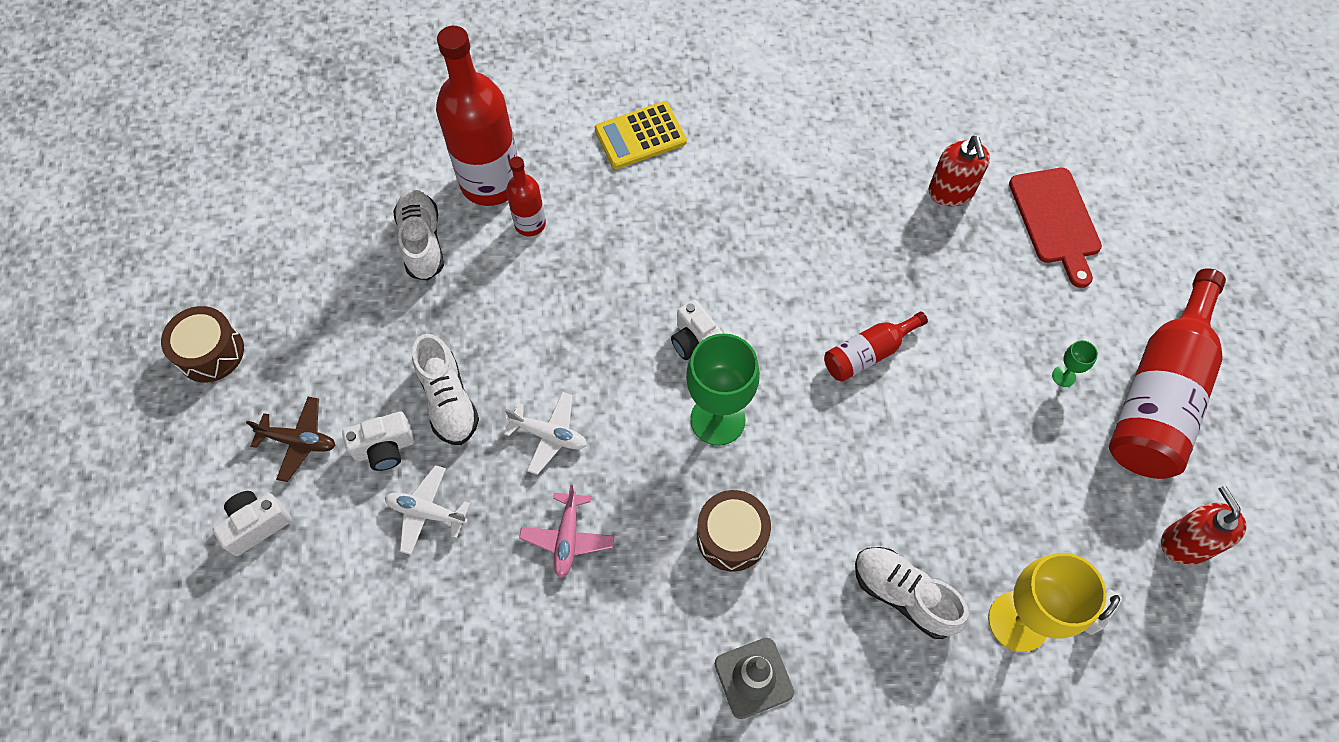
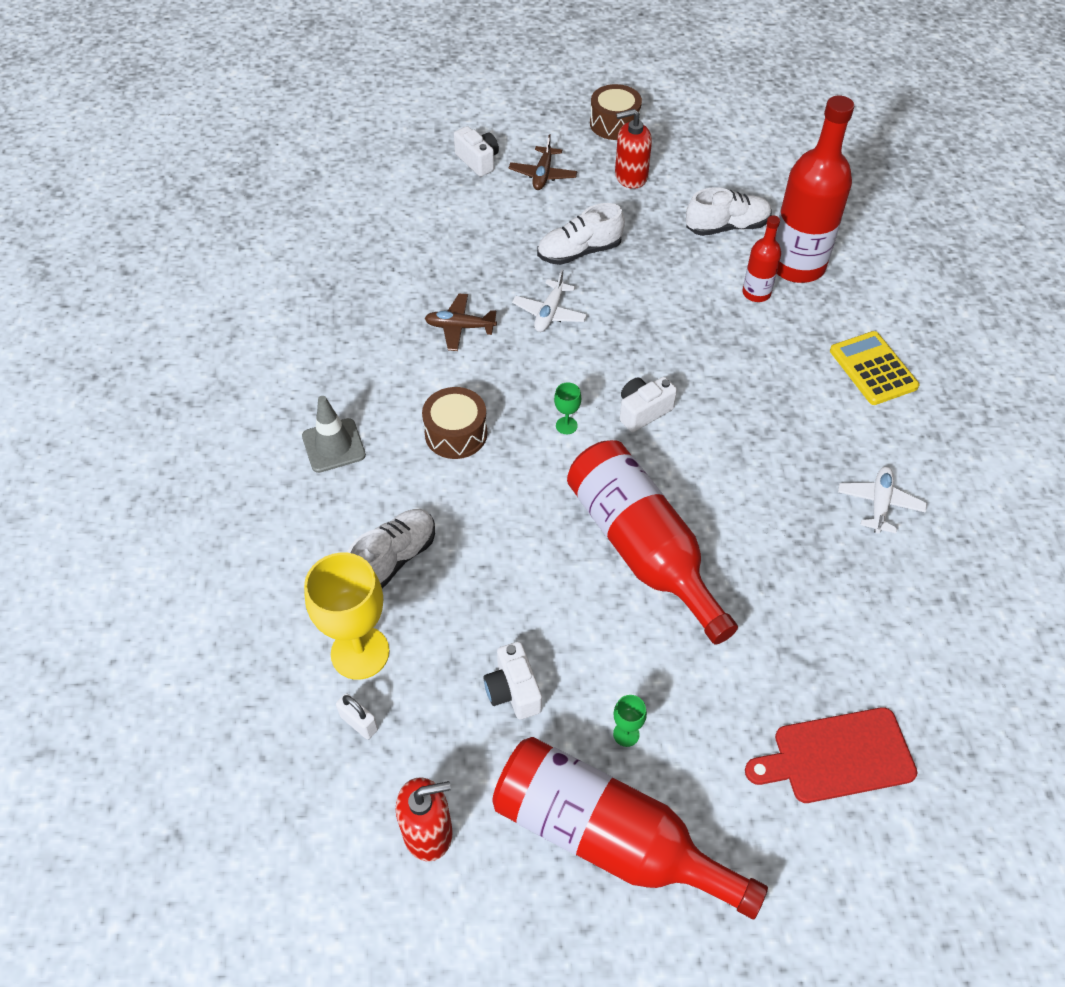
camera: 90 degrees right, 10 degrees down
(385, 448) = (537, 219): white camera -> white camera (513, 690)
(427, 512) = (484, 246): white plane -> white plane (879, 504)
(567, 538) = (460, 327): pink plane -> brown plane
(717, 419) = (566, 425): green goblet -> green goblet, size x0.43
(868, 353) = (642, 547): red bottle -> red bottle, size x2.02
(951, 192) = (858, 645): red soap dispenser -> red soap dispenser (630, 176)

